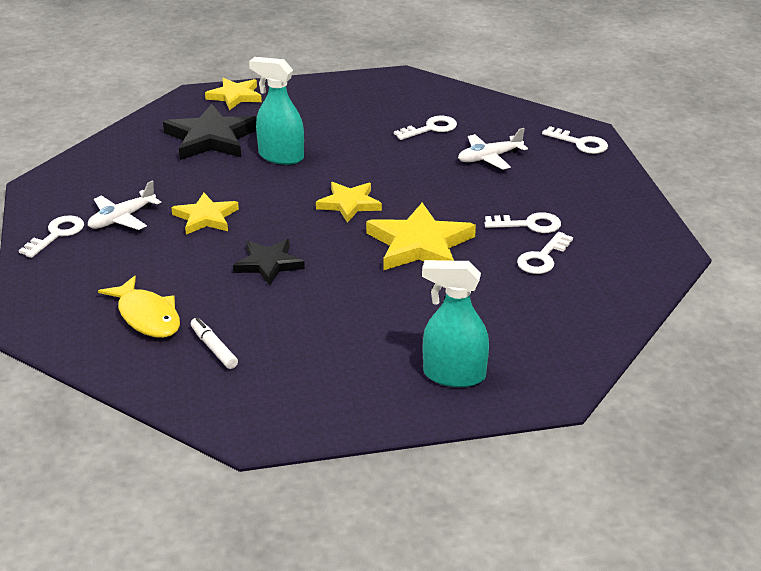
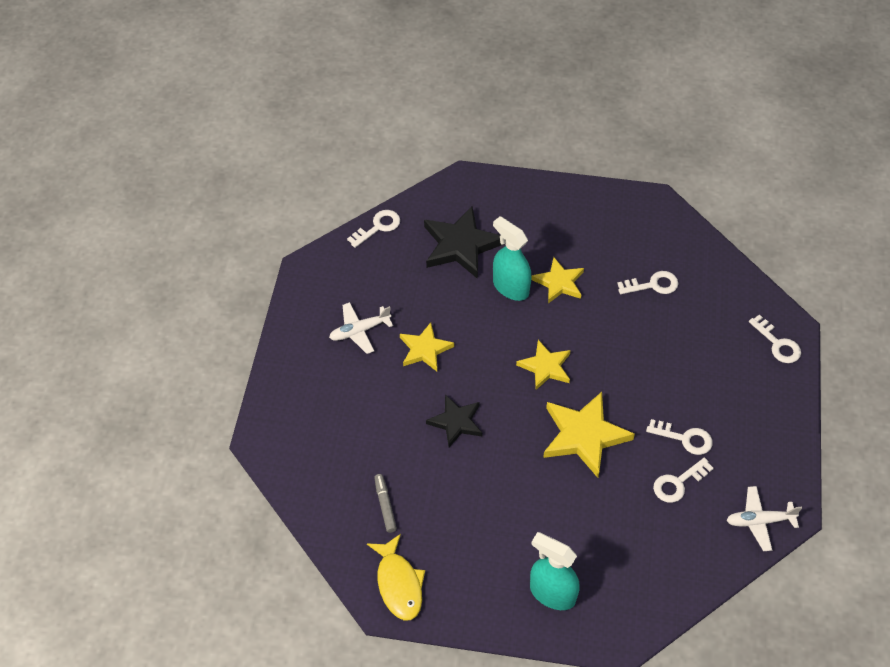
camera: 20 degrees right, 20 degrees up
(56, 234) = (305, 336): white key -> white key (378, 227)
(147, 316) = (346, 454): yellow fish -> yellow fish (399, 584)
(214, 348) = (385, 505): white marker -> grey marker
(235, 96) = (499, 191): yellow star -> yellow star (559, 283)
(489, 158) = (688, 340): white plane -> white plane (759, 521)

